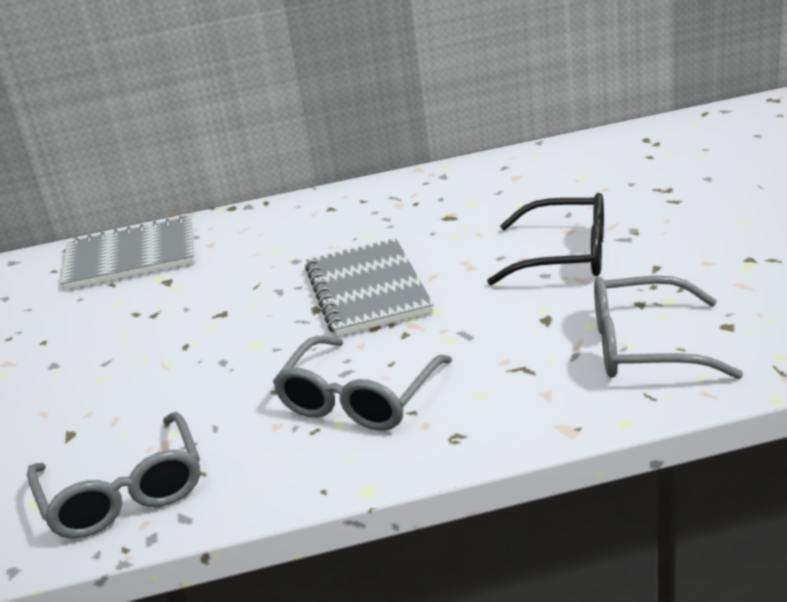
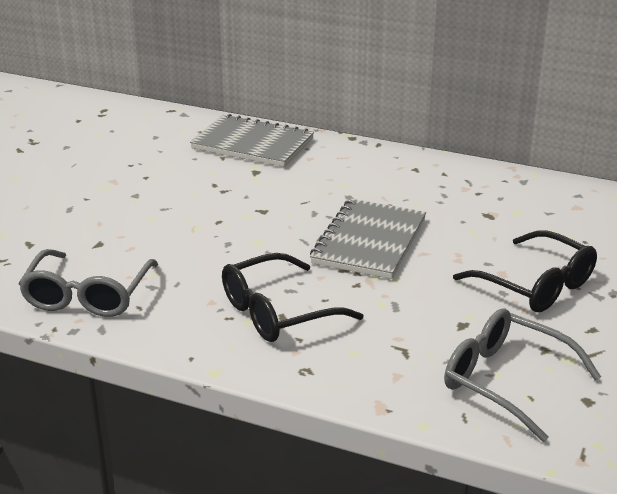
camera: 30 degrees right, 0 degrees up
(359, 399) = (277, 312): grey glasses -> black glasses

